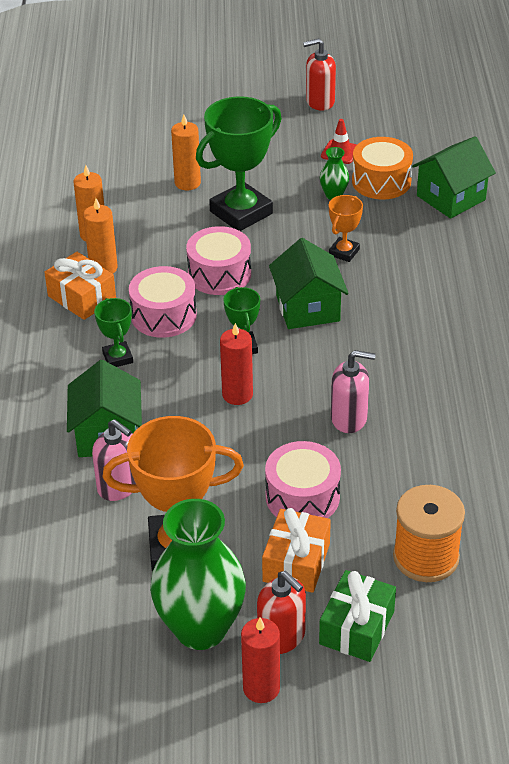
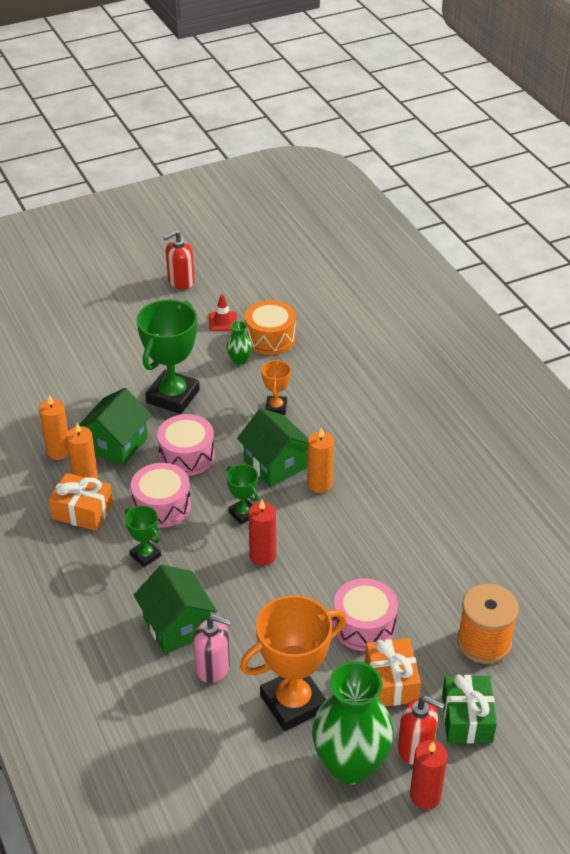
camera: 25 degrees left, 0 degrees up
(187, 183) = (112, 382): orange candle -> orange candle (319, 484)
(349, 418) = (361, 547): pink soap dispenser -> none
(451, 198) = (332, 337): green house -> green house (116, 445)

